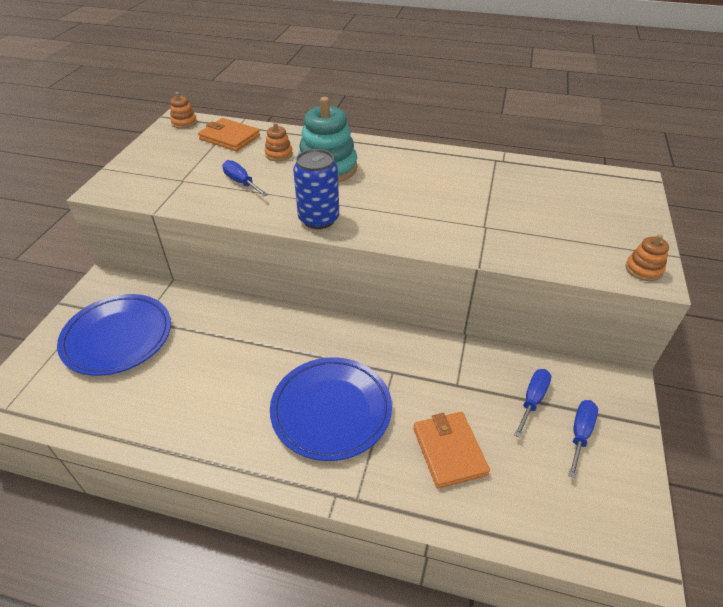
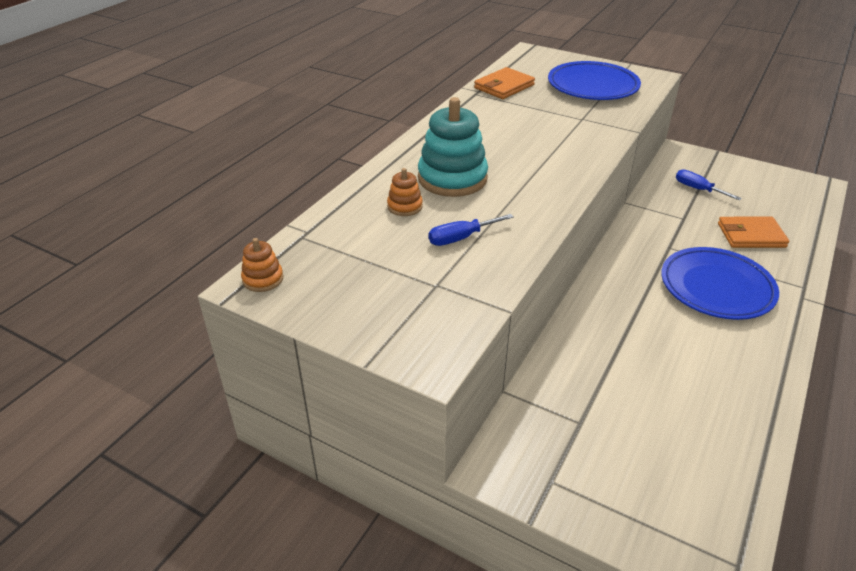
camera: 75 degrees left, 5 degrees down
(118, 338) = (611, 447): blue plate -> blue plate (592, 86)
(229, 137) = (338, 240): orange wallet -> orange wallet (504, 86)
(319, 219) = (552, 195): blue can -> none
(580, 434) = (728, 179): blue screwdriver -> none
(643, 269) = (645, 77): orange stacking toy -> none

